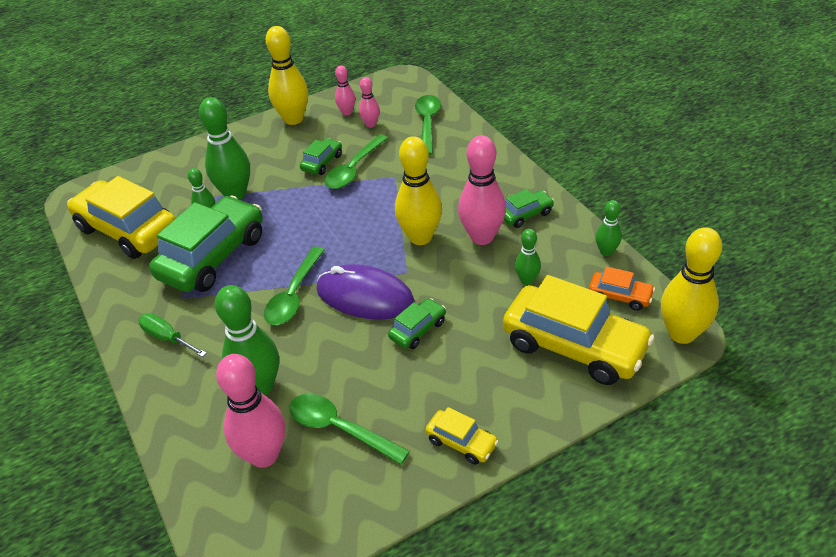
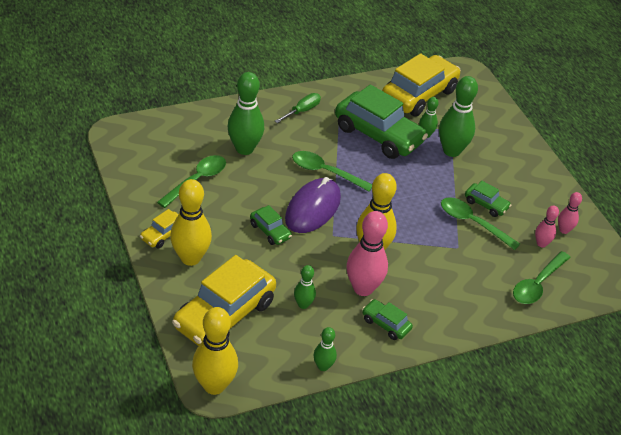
camera: 90 degrees right, 0 degrees up
(264, 455) = (189, 146): pink bowling pin -> none
(293, 119) = (556, 193): yellow bowling pin -> yellow bowling pin (190, 258)
(427, 124) = (537, 284): green spoon -> green spoon turned 120 degrees clockwise
(525, 214) = (386, 324): green car -> green car turned 150 degrees clockwise
(620, 296) = (267, 359): orange car -> none

